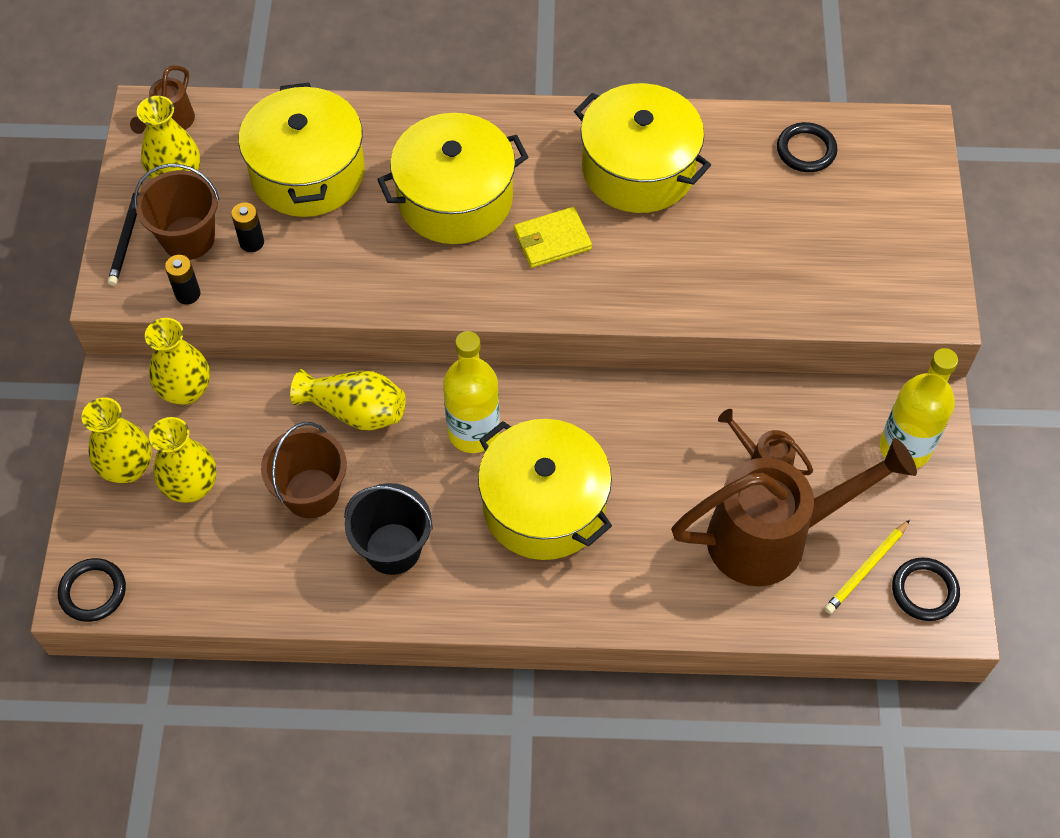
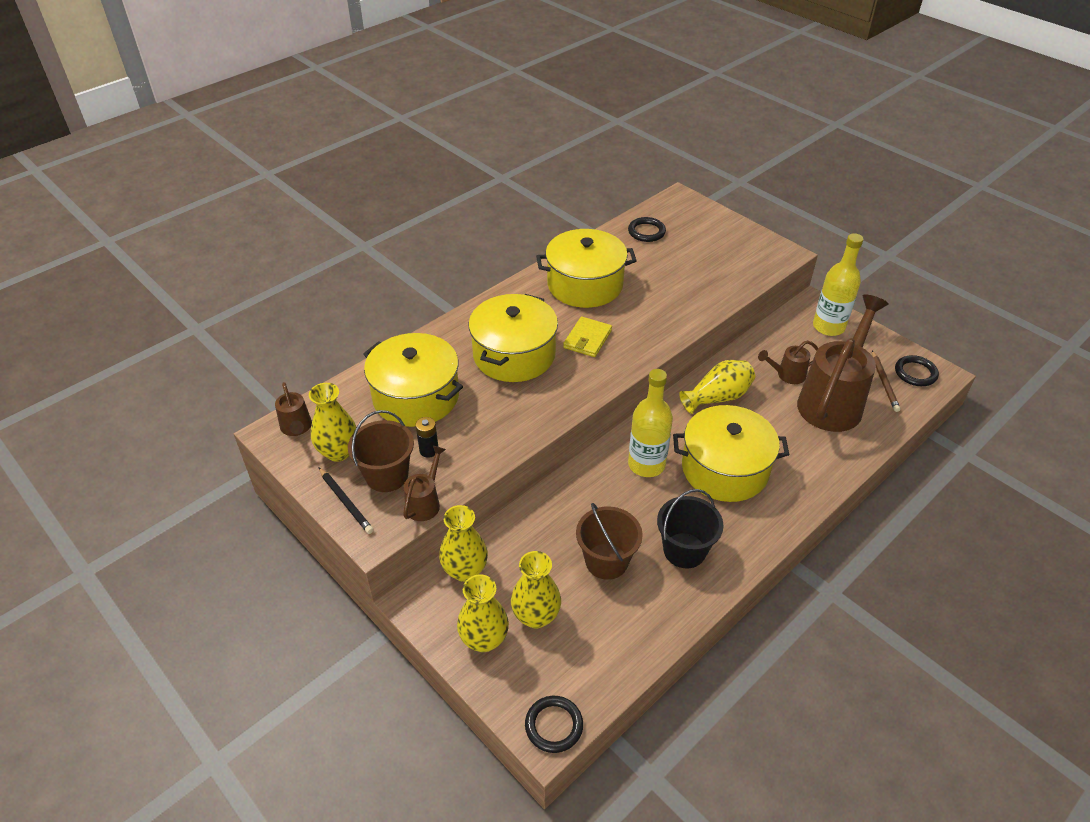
camera: 45 degrees left, 15 degrees down
(188, 294) = (425, 502): black battery -> brown watering can
(355, 411) = (574, 503): yellow vase -> yellow vase (718, 397)
(866, 569) = (884, 383): yellow pencil -> brown pencil

